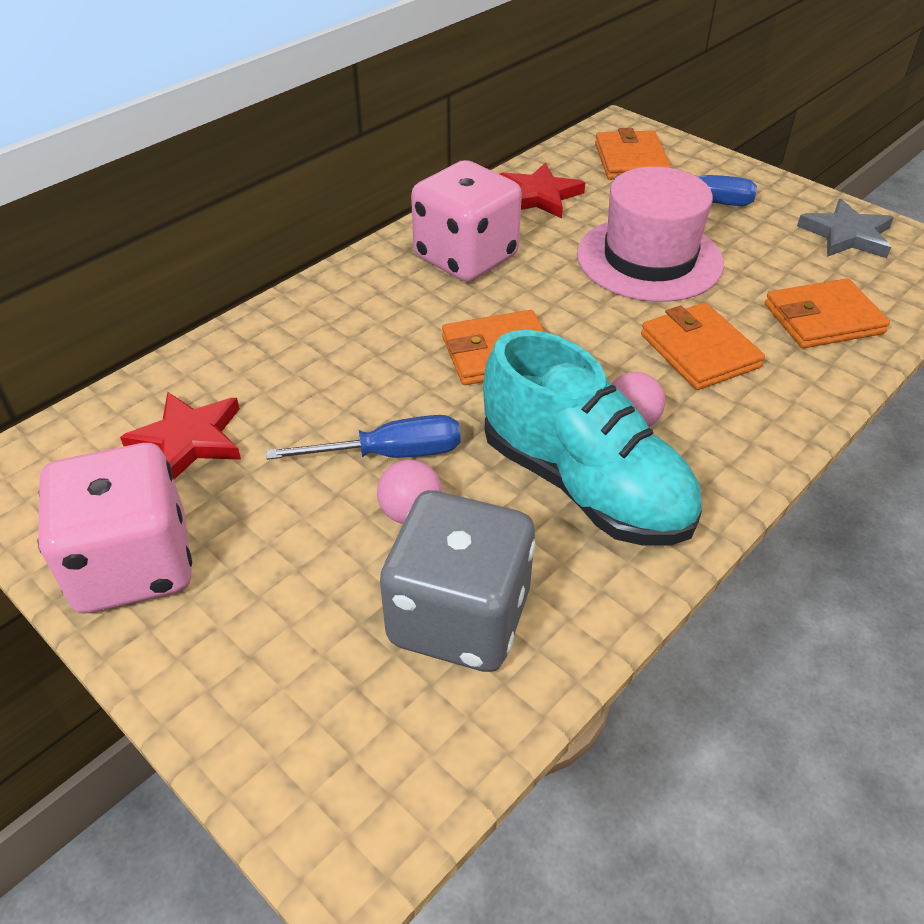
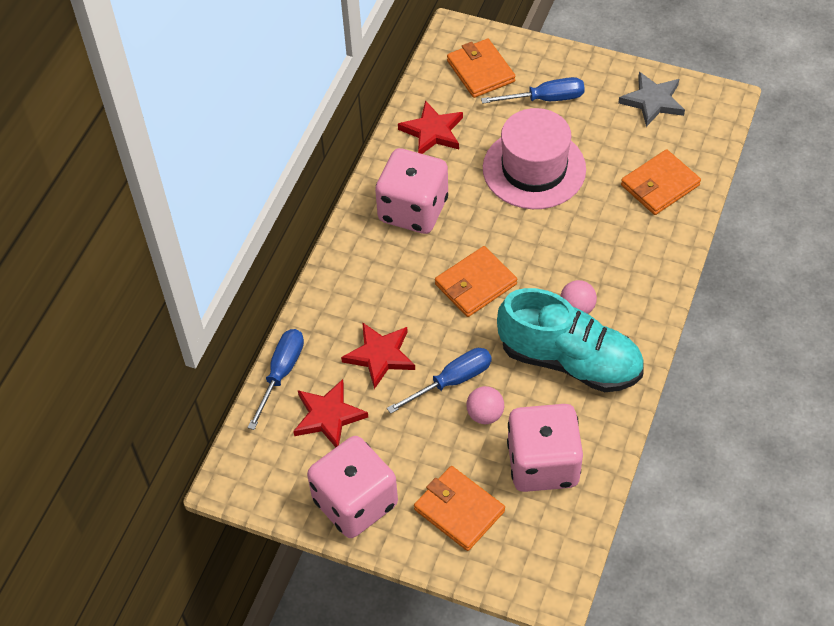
camera: 20 degrees left, 10 degrees up
(170, 372) = (281, 373): none -> blue screwdriver
(313, 392) = (380, 355): none -> red star
(459, 617) = (543, 464): grey dice -> pink dice
(699, 351) = (595, 239): orange wallet -> orange wallet (459, 510)

